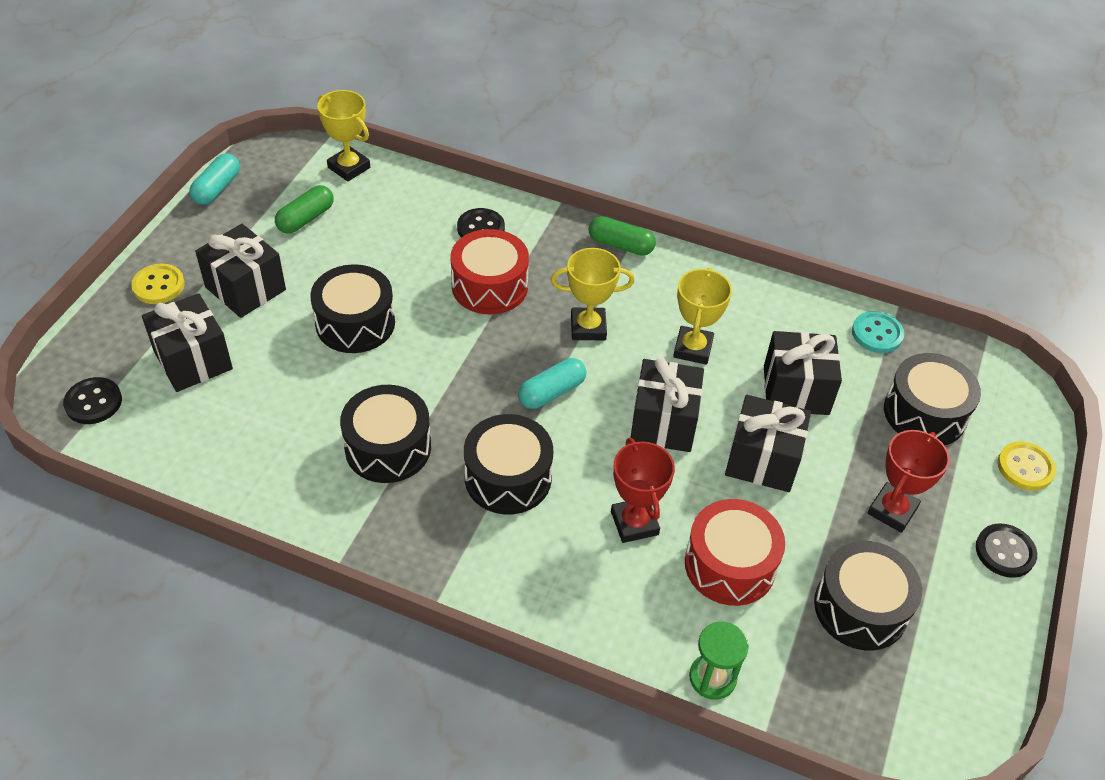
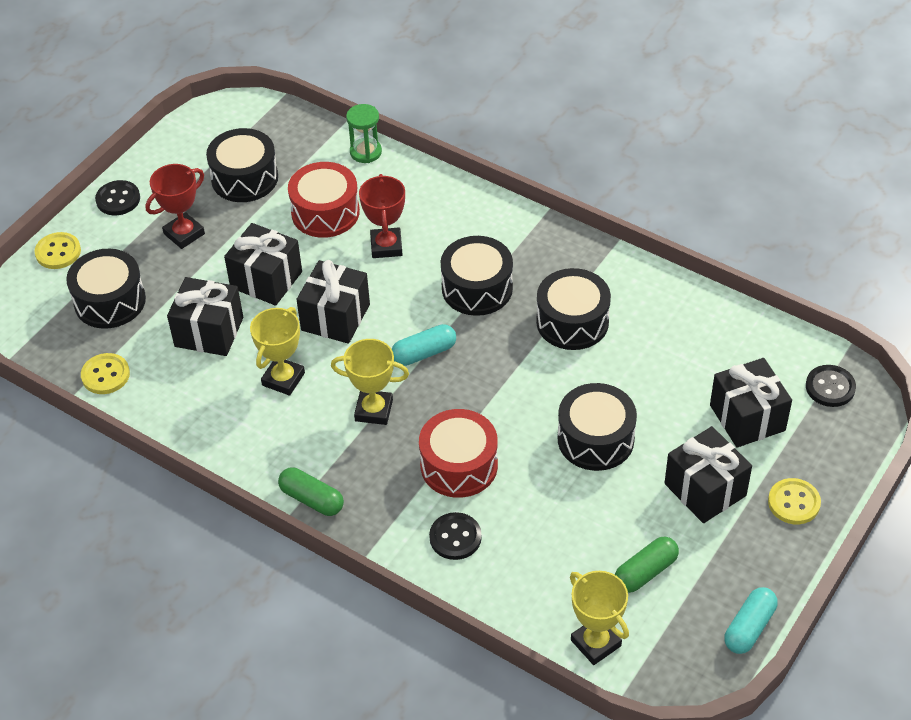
camera: 165 degrees left, 0 degrees up
(877, 334) = (105, 375): turquoise button -> yellow button

